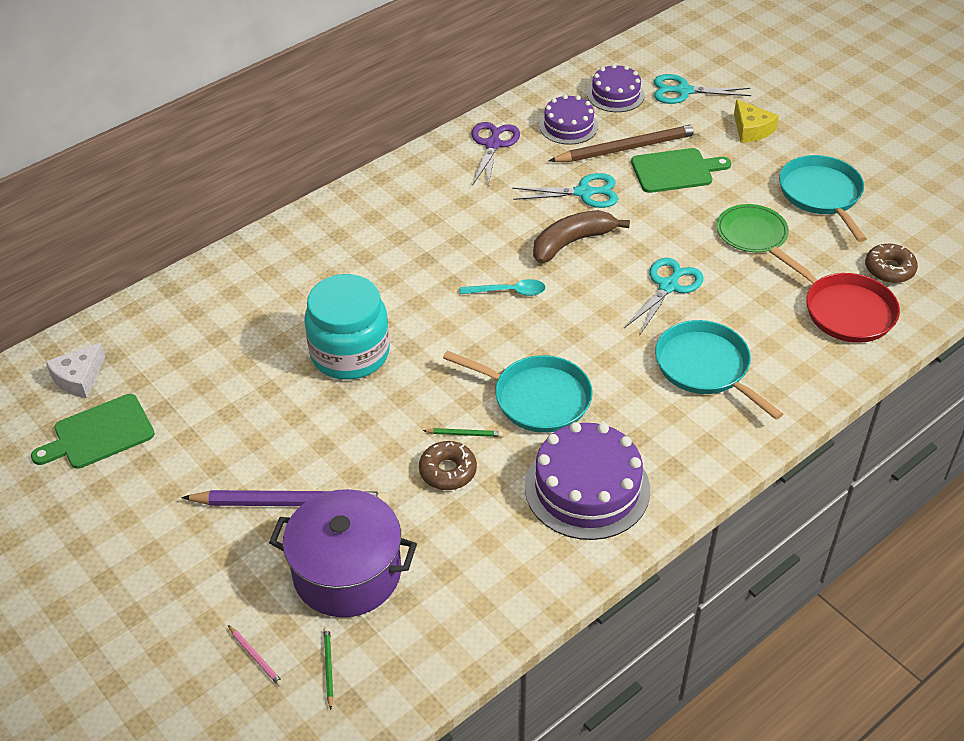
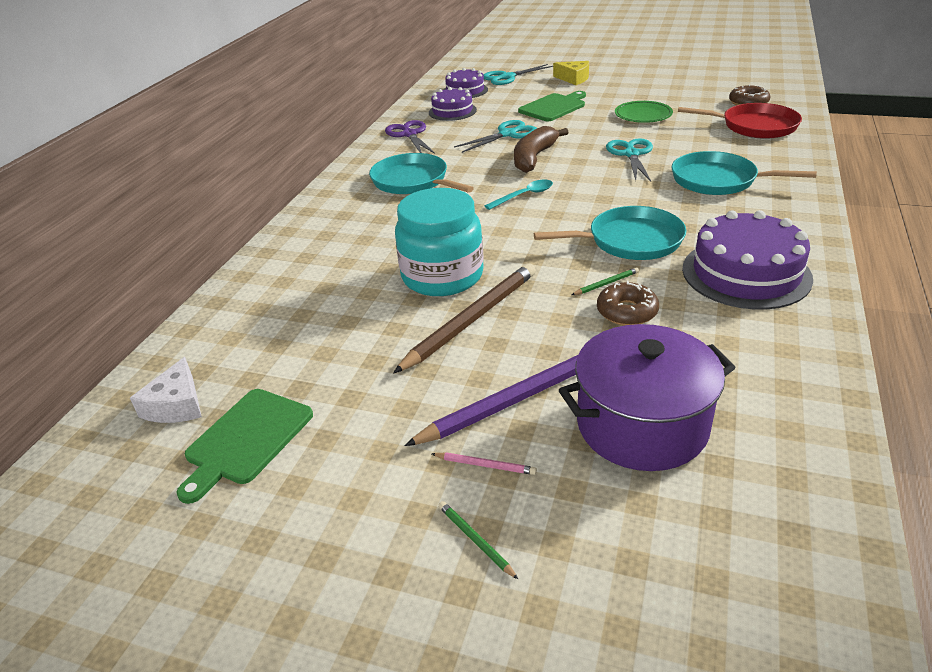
camera: 30 degrees left, 10 degrees down
(256, 657) = (650, 550): pink pencil -> pink pencil (485, 465)
(328, 667) = (733, 514): green pencil -> green pencil (476, 540)
(627, 148) = (507, 108): brown pencil -> brown pencil (471, 320)
(821, 194) = (658, 89): turquoise pan -> turquoise pan (412, 181)

